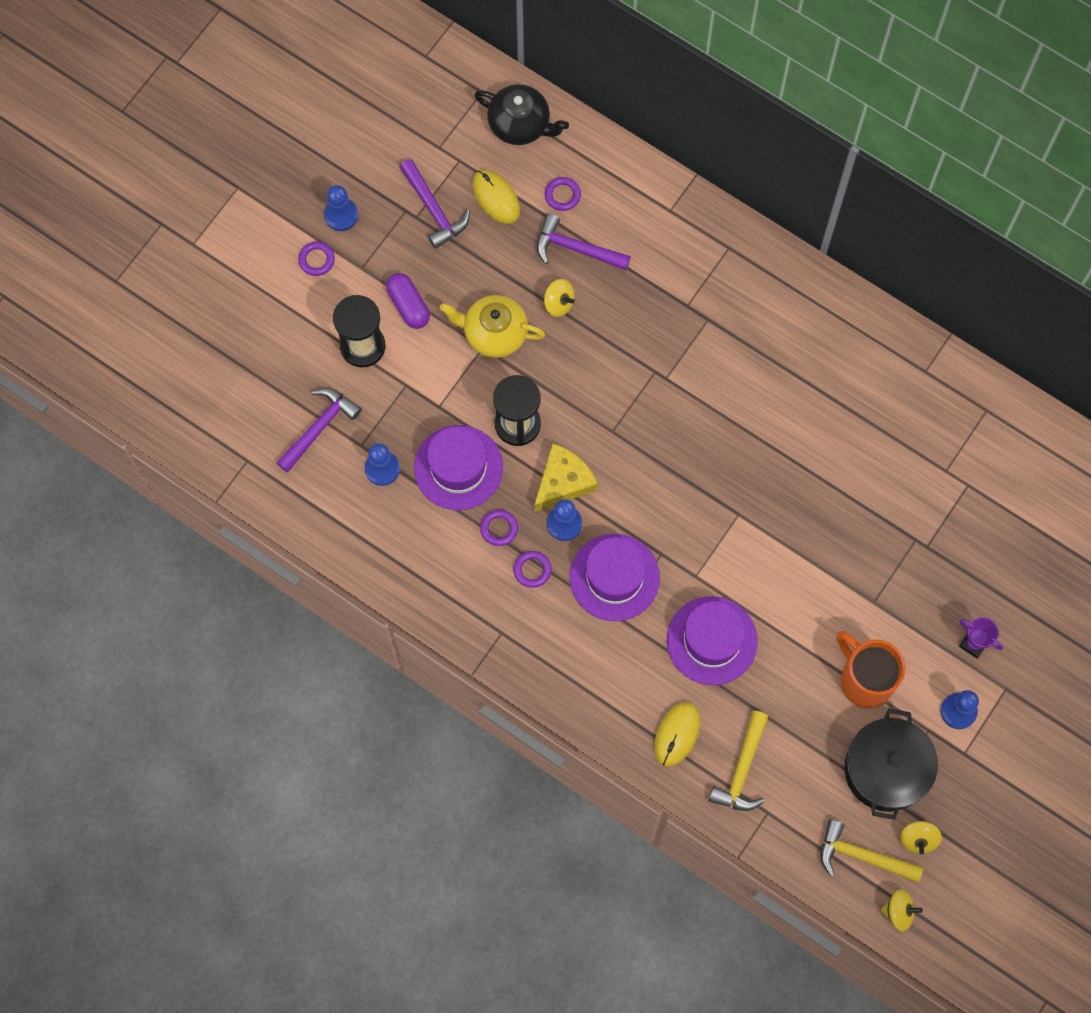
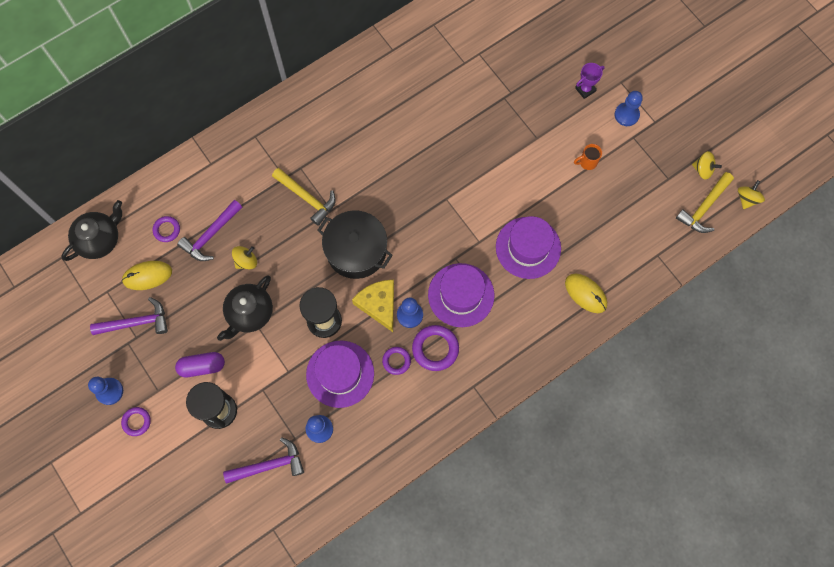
camera: 70 degrees left, 0 degrees up
(319, 428) = (269, 465): purple hammer -> purple hammer turned 105 degrees clockwise
(494, 333) = (249, 313): yellow teapot -> black teapot
(532, 570) = (435, 349): purple ring -> purple ring, size x1.64
(742, 769) = (623, 260): yellow hammer -> yellow hammer (307, 198)
(865, 679) = (587, 162): orange mug -> orange mug, size x0.48
(886, 769) = (651, 171): black pot -> black pot (356, 250)

